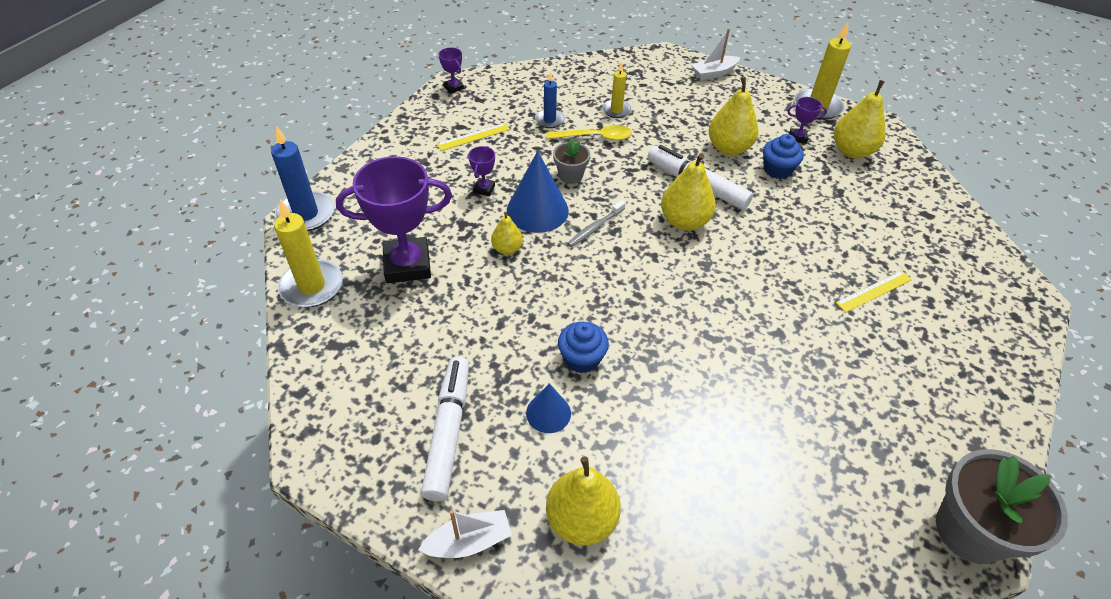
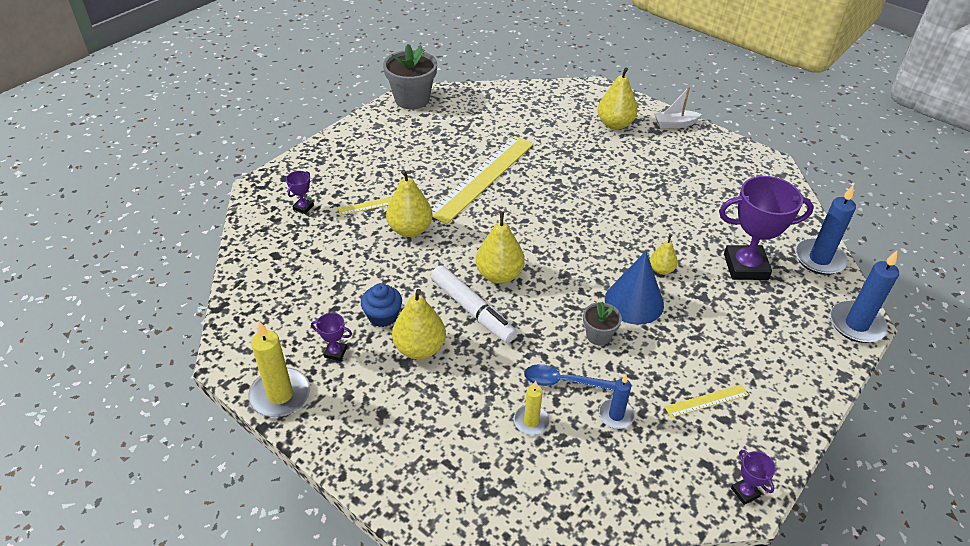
camera: 170 degrees left, 5 degrees down
(312, 286) = (819, 259): yellow candle -> blue candle
(448, 432) = (693, 165): white marker -> none
(484, 189) = (687, 331): purple trophy -> purple trophy (303, 207)
(548, 413) = (630, 166): blue cone -> none
(582, 358) = (606, 190): blue cupcake -> none
(595, 137) = (565, 382): yellow spoon -> blue spoon
(595, 228) = (582, 279): grey toothbrush -> none
(714, 73) = (378, 474): white boat -> none
(759, 356) = (483, 177): none -> yellow ruler
(852, 151) = (290, 328): yellow pear -> yellow pear (410, 229)

